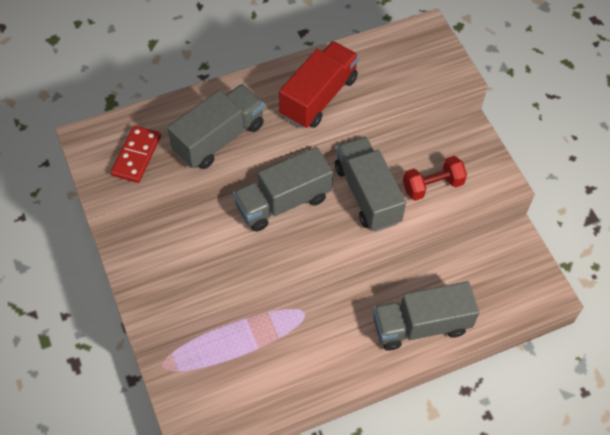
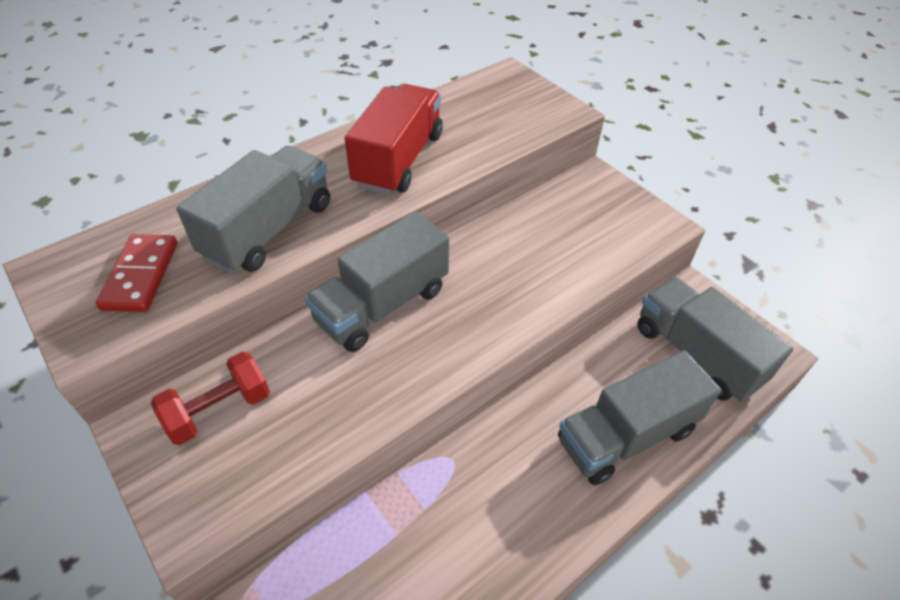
camera: 15 degrees left, 10 degrees down
(367, 194) = (496, 272): grey truck -> grey truck (696, 354)
(432, 186) = (577, 245): red dumbbell -> red dumbbell (219, 410)

